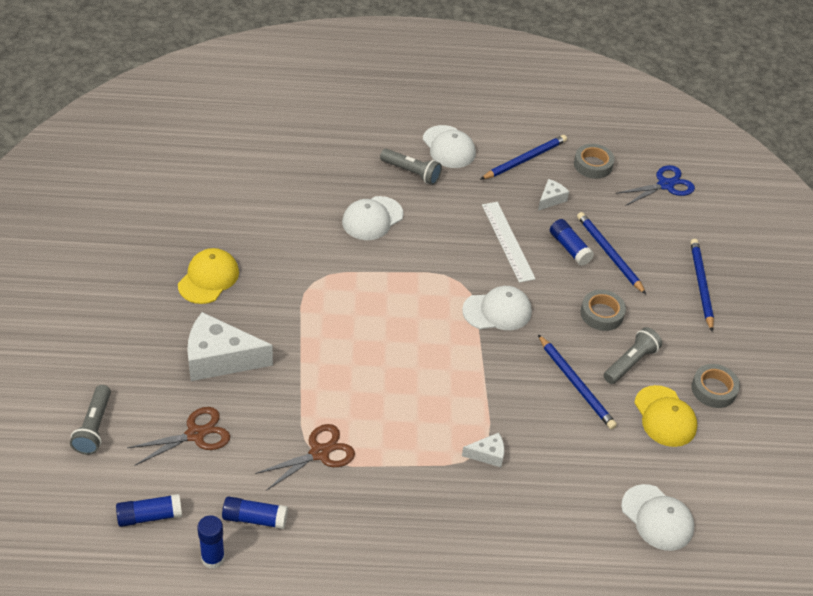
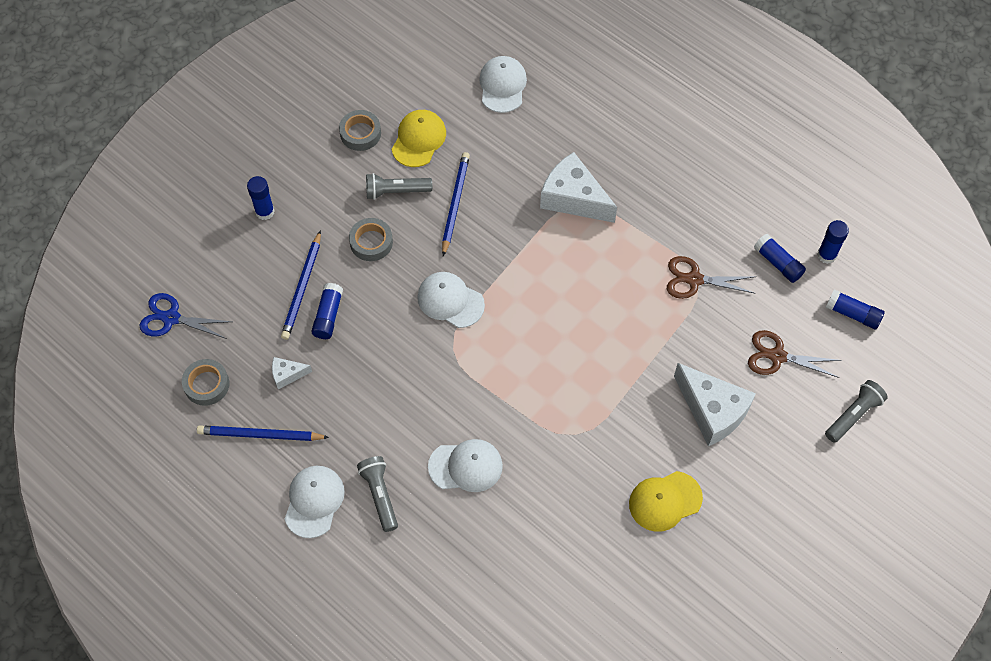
camera: 135 degrees left, 15 degrees up
(487, 454) = (573, 198): white cheese -> white cheese, size x2.11
(508, 241) = (372, 359): white ruler -> none
(701, 285) = (265, 212): blue pencil -> blue glue stick

